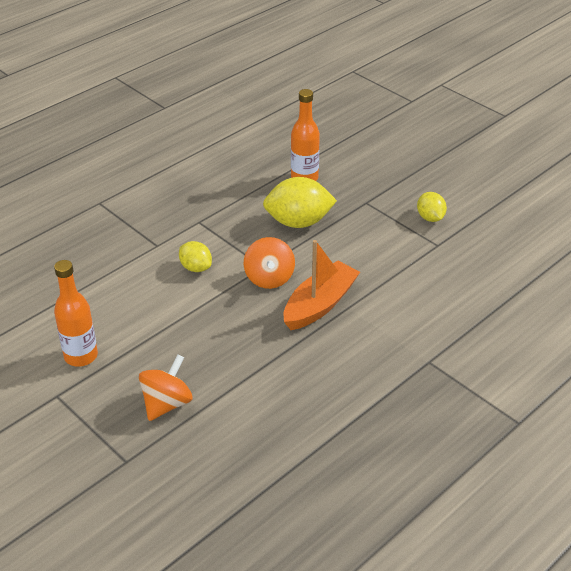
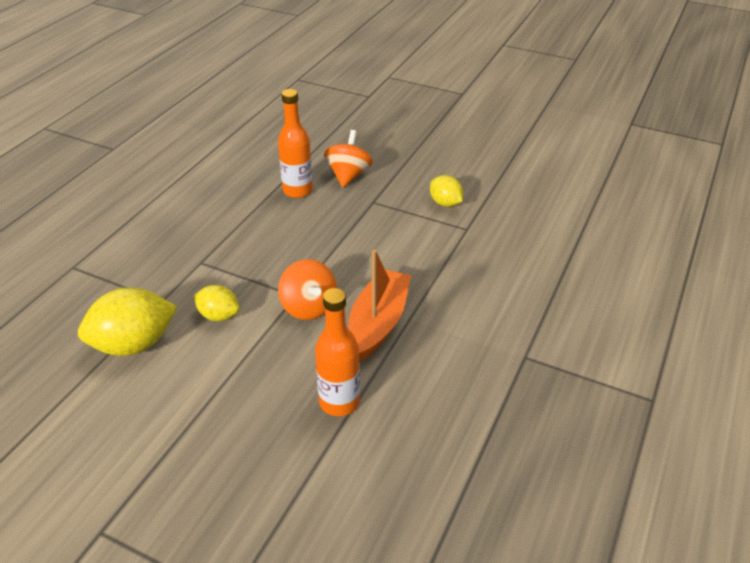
camera: 20 degrees left, 0 degrees up
(81, 356) = (115, 466): orange bottle -> orange bottle (339, 402)
(167, 403) = (252, 498): orange spinning top -> orange spinning top (348, 175)
(298, 222) = (313, 238): yellow lemon -> yellow lemon (134, 344)

